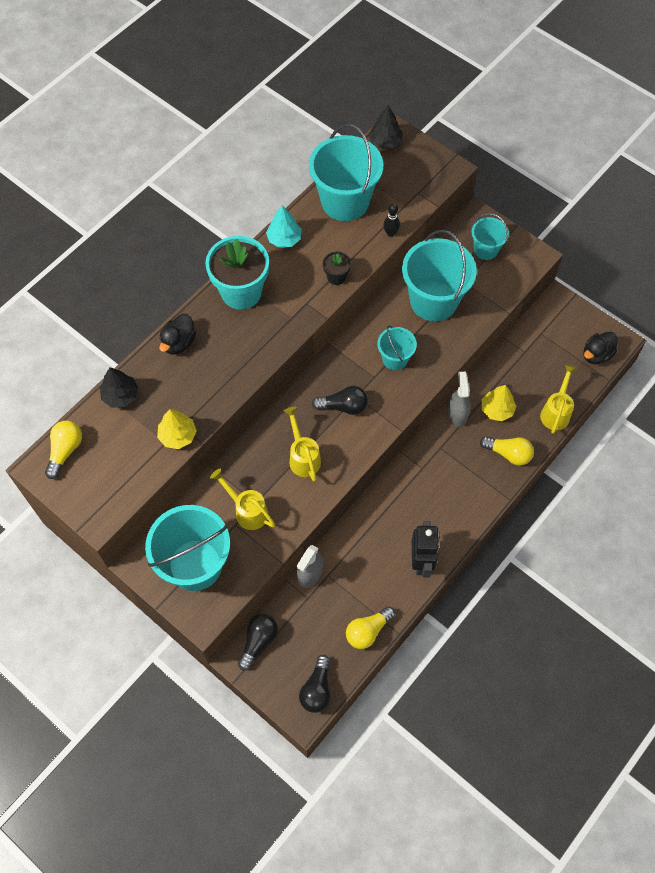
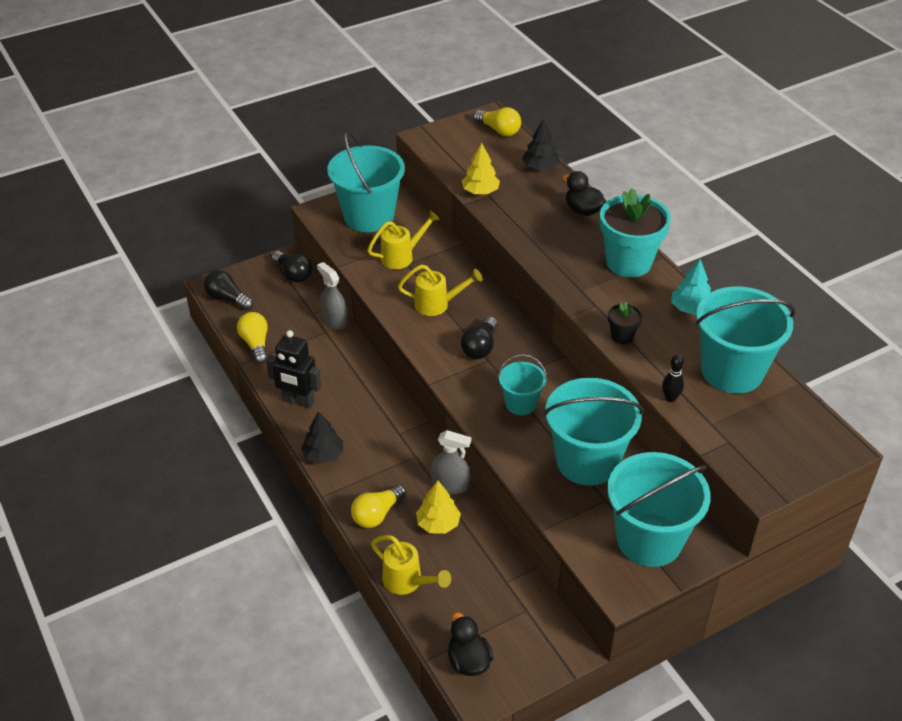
camera: 110 degrees right, 20 degrees down
(385, 142) = (824, 434): black tree -> black tree (323, 455)
(486, 249) = (649, 539): turquoise bucket -> turquoise bucket, size x1.90

